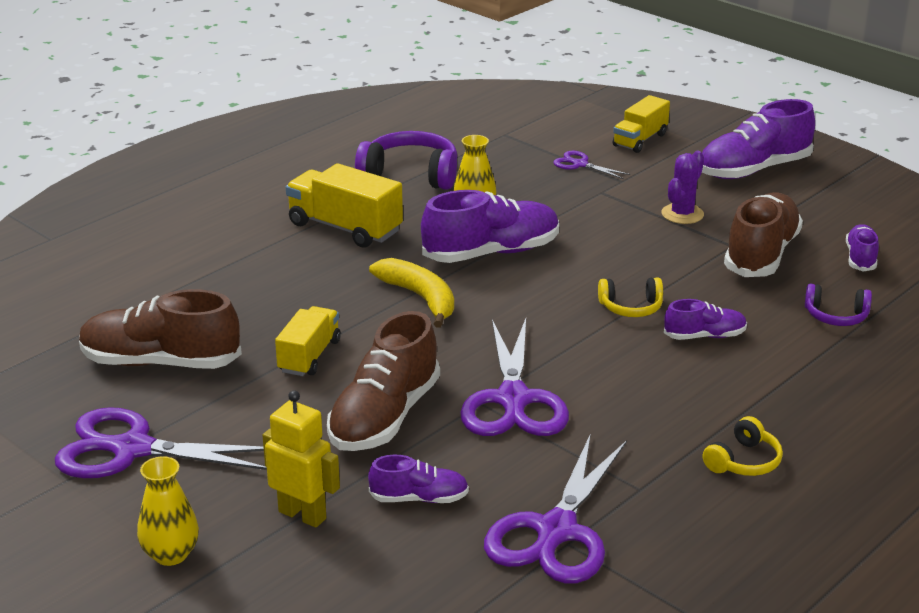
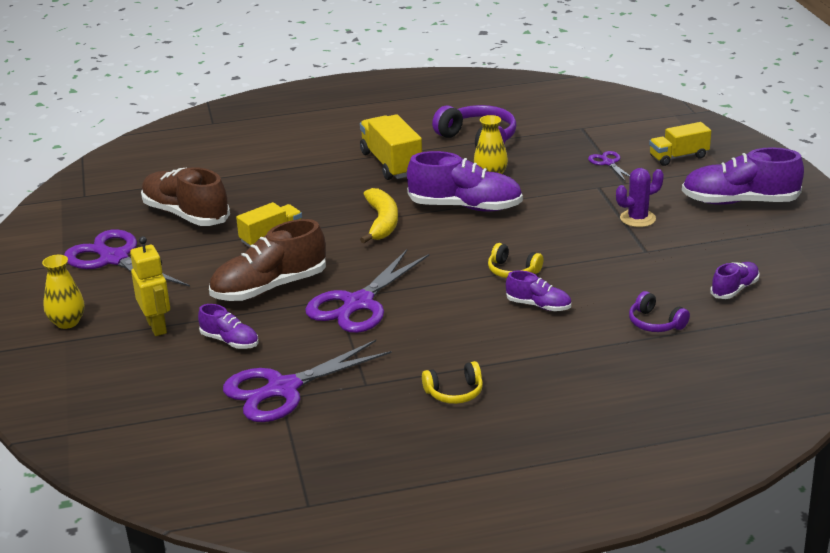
camera: 35 degrees right, 0 degrees up
(761, 254) = (658, 264): brown shoe -> none

